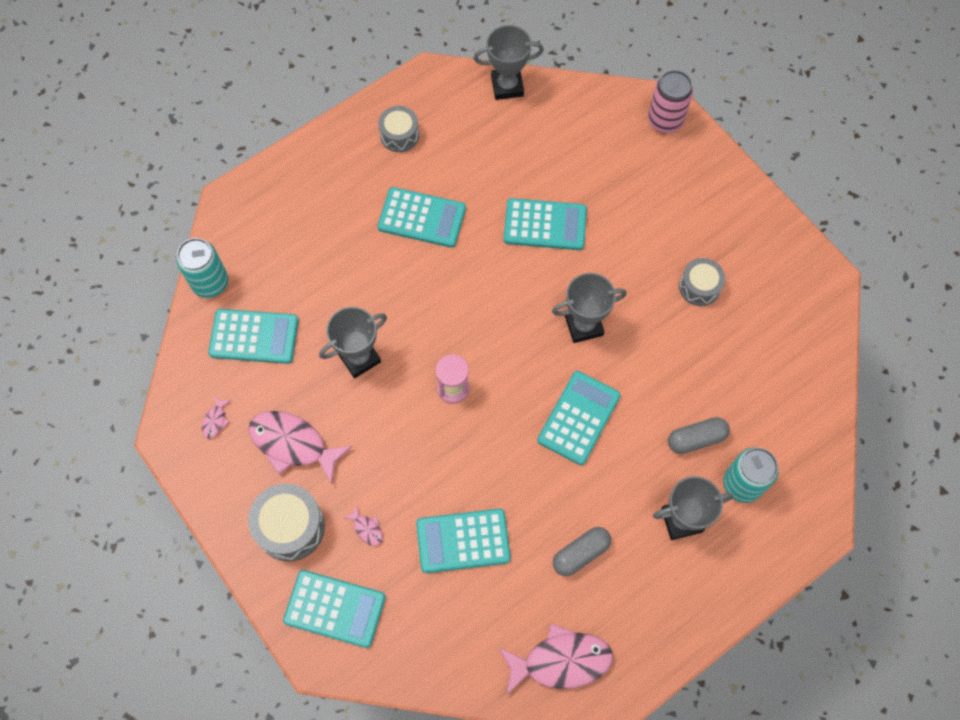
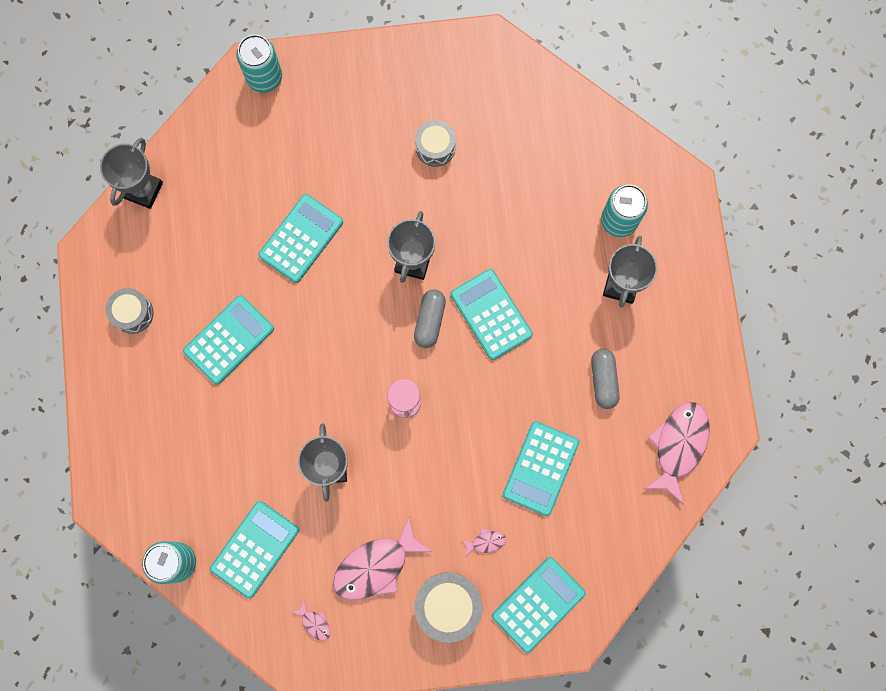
camera: 60 degrees left, 10 degrees up
(665, 120) = (264, 78): pink can -> turquoise can
(696, 439) = (562, 232): grey capsule -> grey capsule (429, 321)

